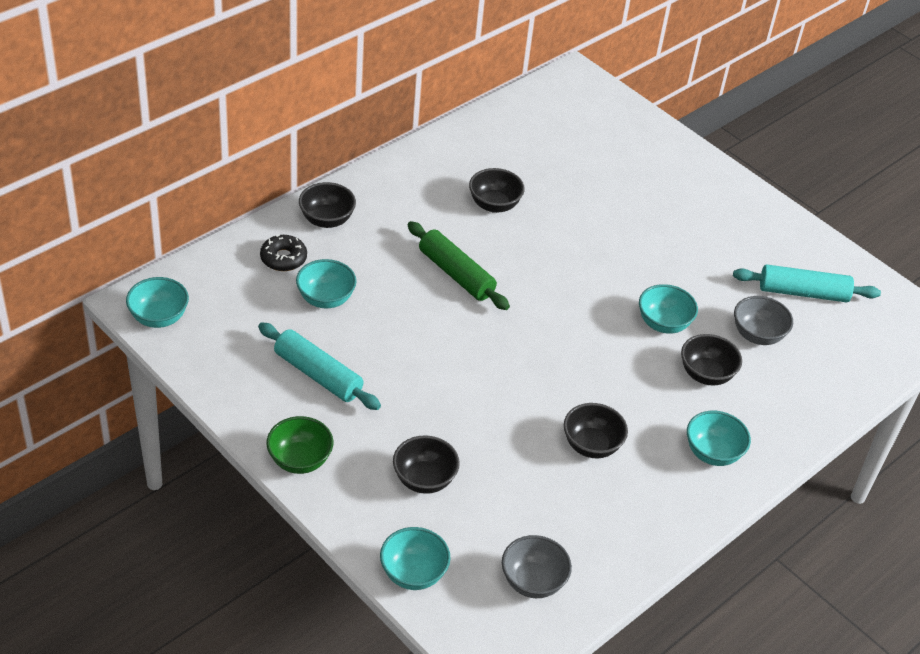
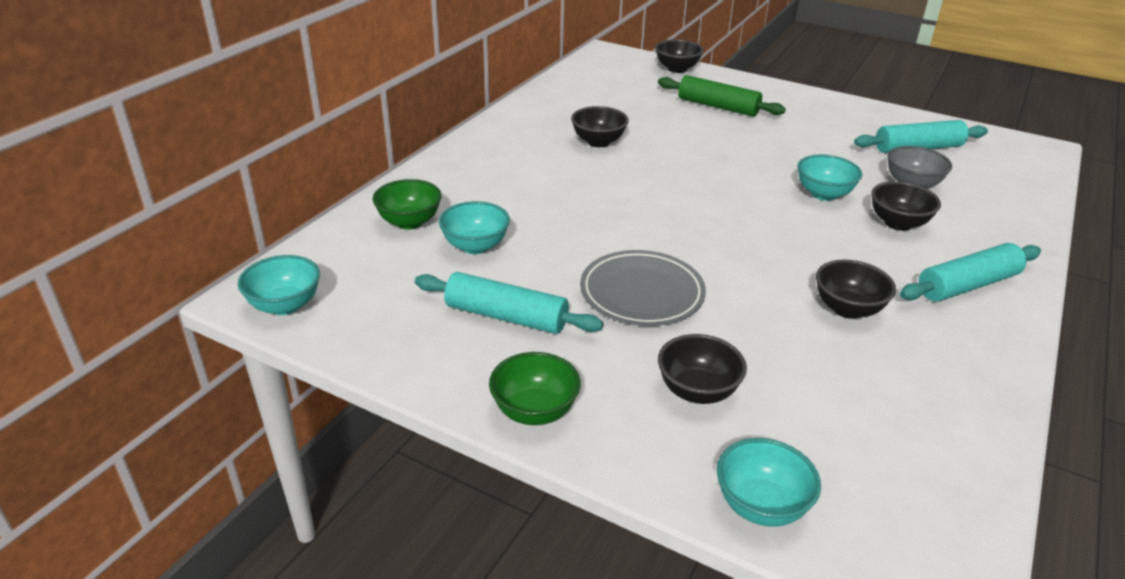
camera: 15 degrees left, 10 degrees down
(283, 258) = (409, 222): black donut -> green bowl
(327, 220) = (439, 183): black bowl -> black bowl (677, 69)
(434, 383) = (641, 293): none -> grey plate
(456, 274) = (599, 198): green rolling pin -> green rolling pin (718, 106)
(533, 582) = (907, 469): grey bowl -> none
(712, 453) = (967, 285): turquoise bowl -> turquoise rolling pin

